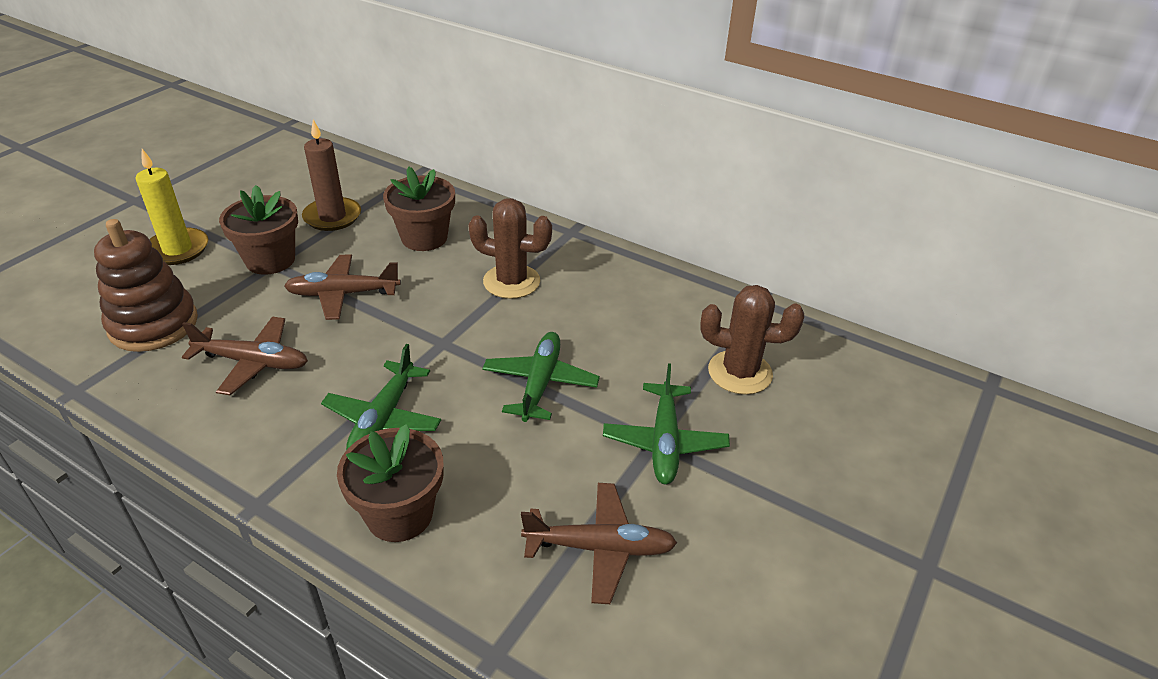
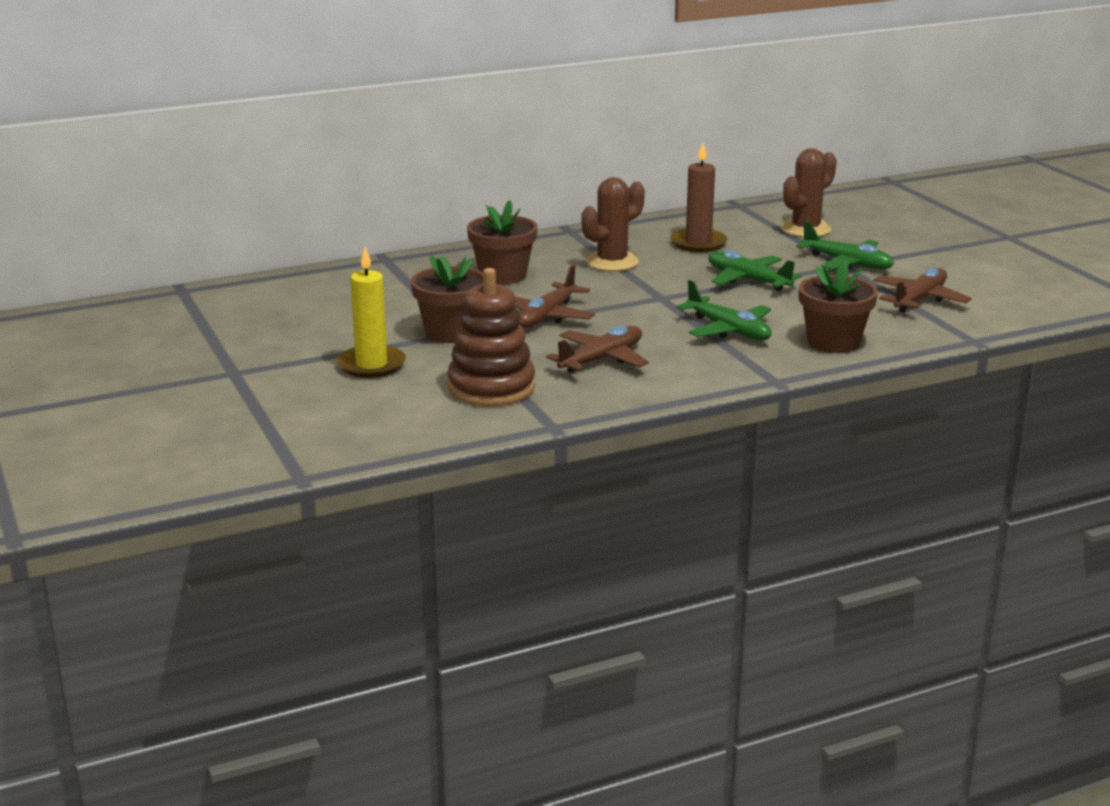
camera: 55 degrees left, 15 degrees down
(332, 217) = (412, 300): brown candle -> brown candle (698, 243)

